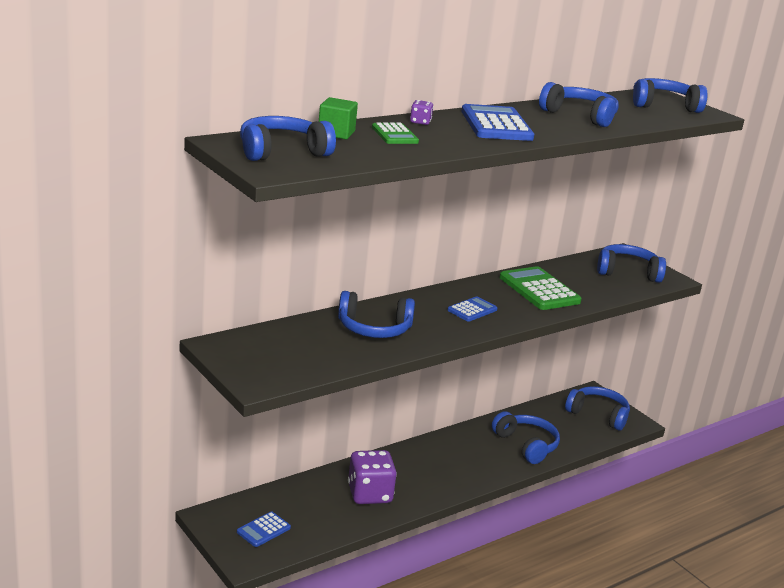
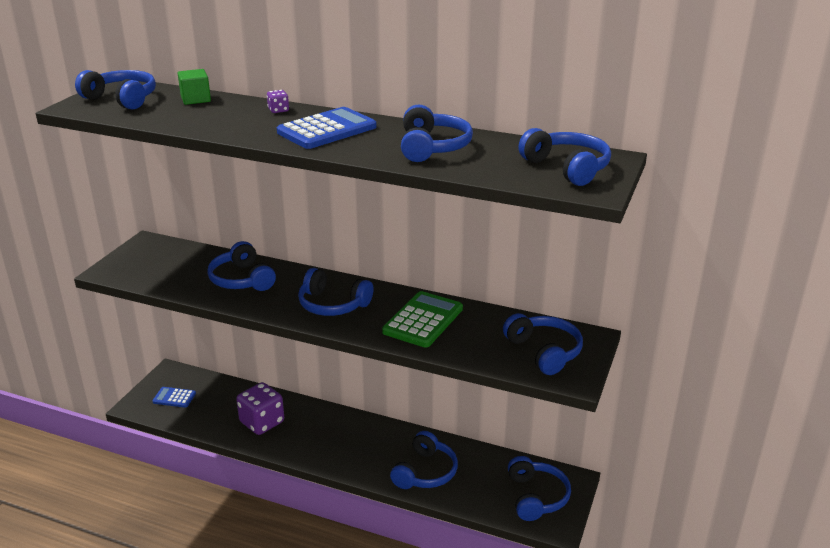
camera: 60 degrees right, 5 degrees up
(394, 135) = (226, 112): green calculator -> none
(472, 310) = (333, 304): blue calculator -> blue headphones

